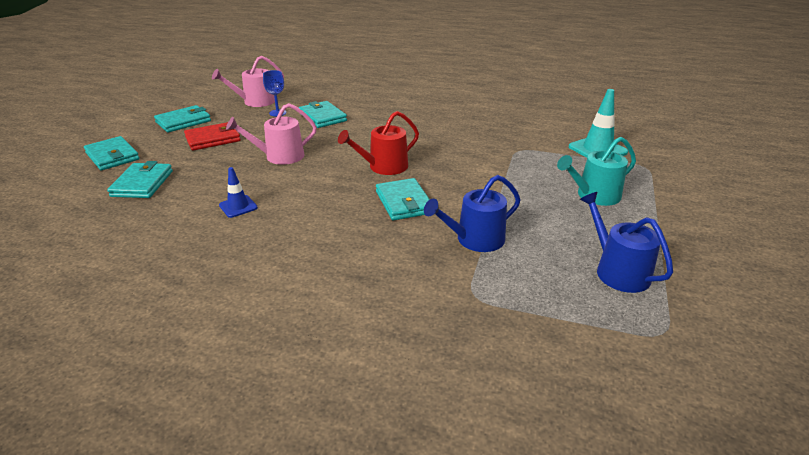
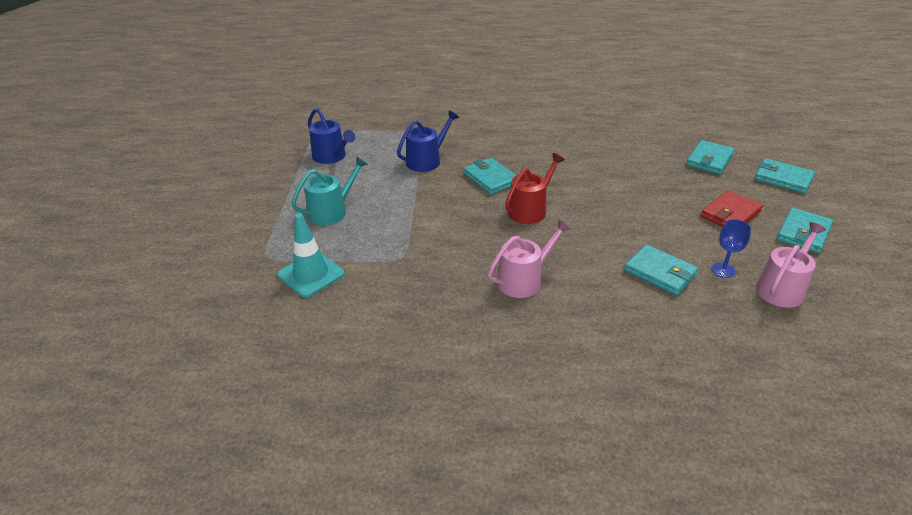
camera: 165 degrees right, 5 degrees up
(142, 183) = (709, 160): turquoise wallet -> turquoise wallet turned 45 degrees clockwise
(238, 206) = (611, 155): blue traffic cone -> none
(279, 156) = (637, 205): pink watering can -> pink watering can (524, 280)

